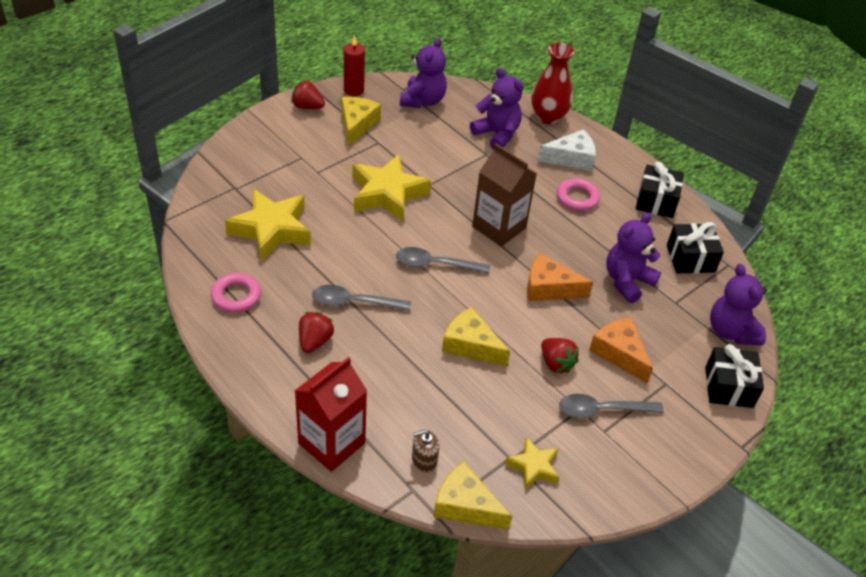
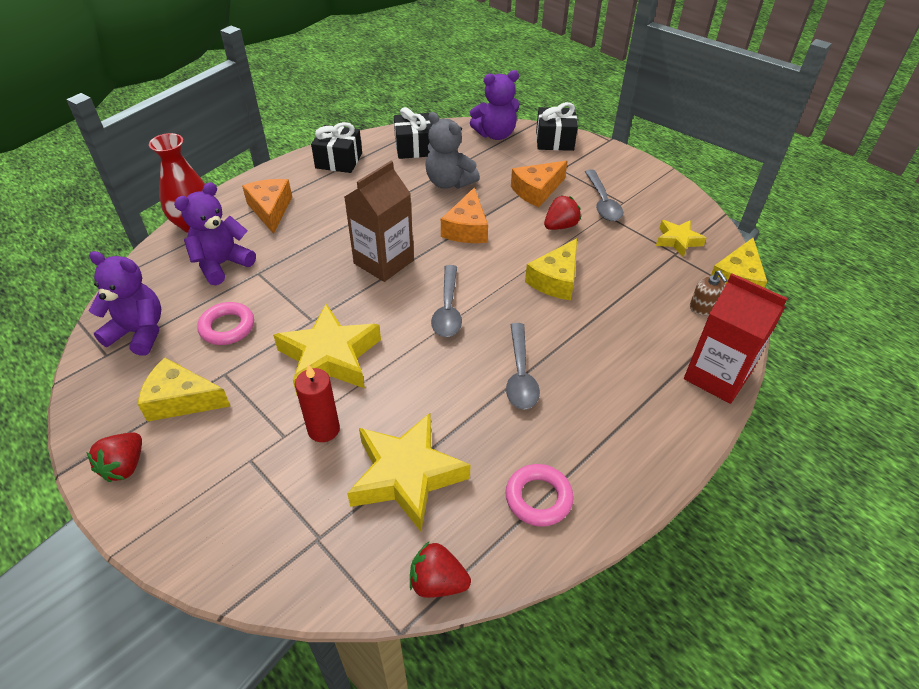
camera: 90 degrees left, 0 degrees up
(315, 341) = (589, 405): red strawberry -> red strawberry (437, 582)
(353, 90) = (95, 411): red candle -> red candle (323, 429)
(571, 158) = (270, 210): white cheese -> orange cheese
(577, 198) = (335, 208): pink ring -> pink ring (227, 327)
(627, 281) = (449, 182): purple teddy bear -> grey teddy bear

